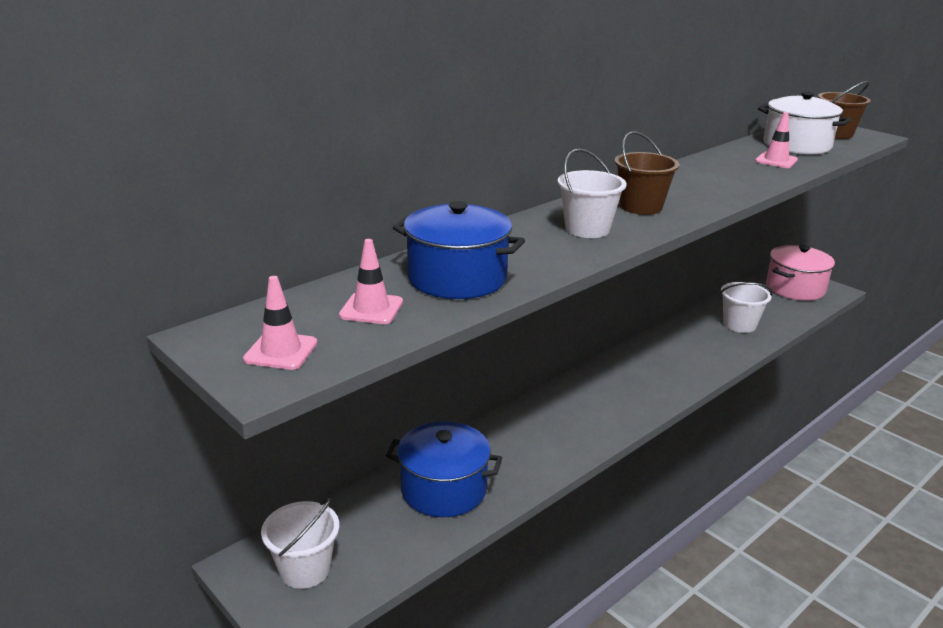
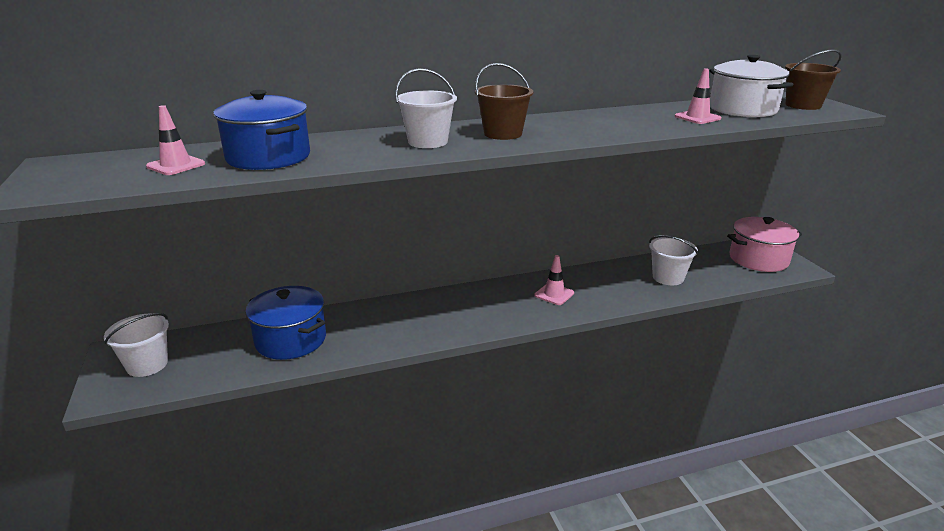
camera: 25 degrees right, 0 degrees up
(281, 351) = (75, 178): pink traffic cone -> pink traffic cone (554, 294)

